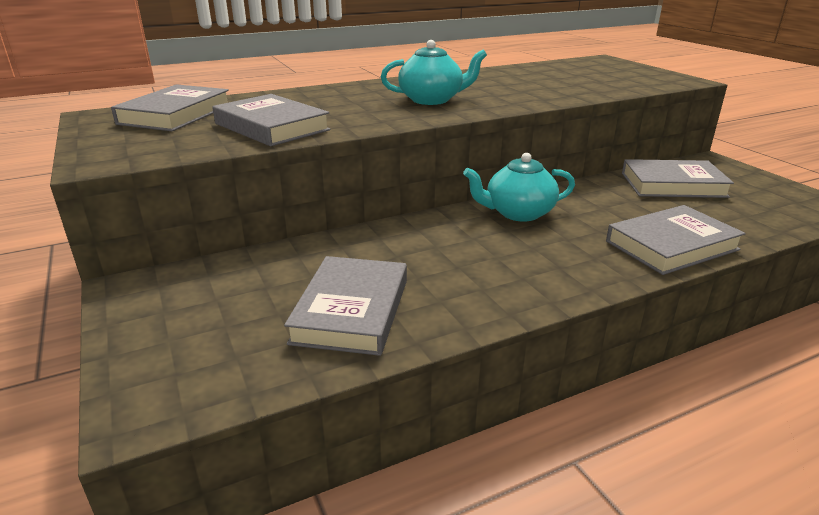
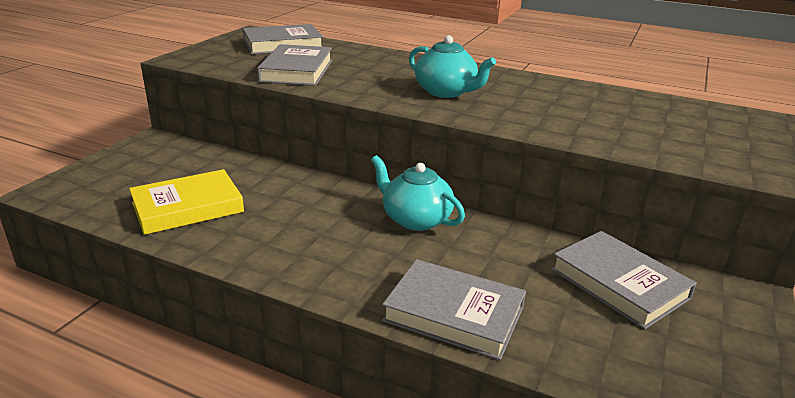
camera: 50 degrees right, 0 degrees up
(351, 311) = (187, 207): grey book -> yellow book

